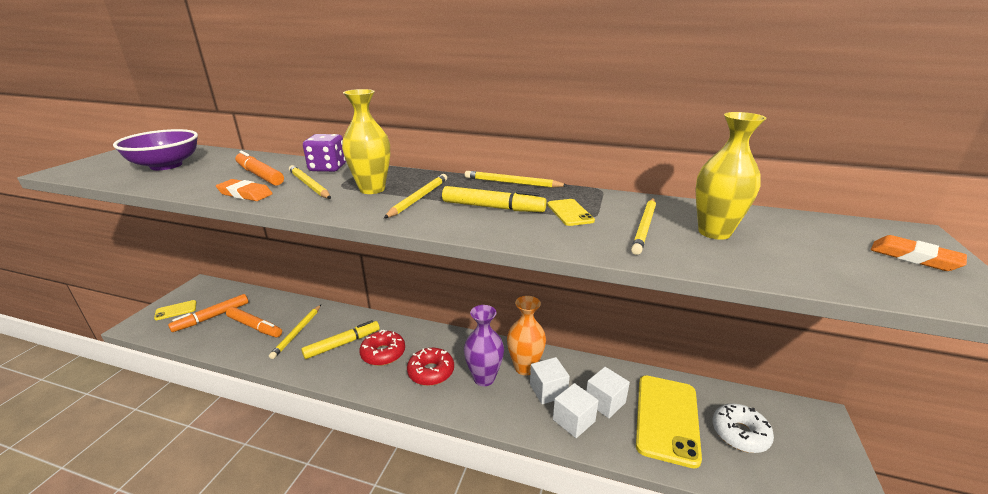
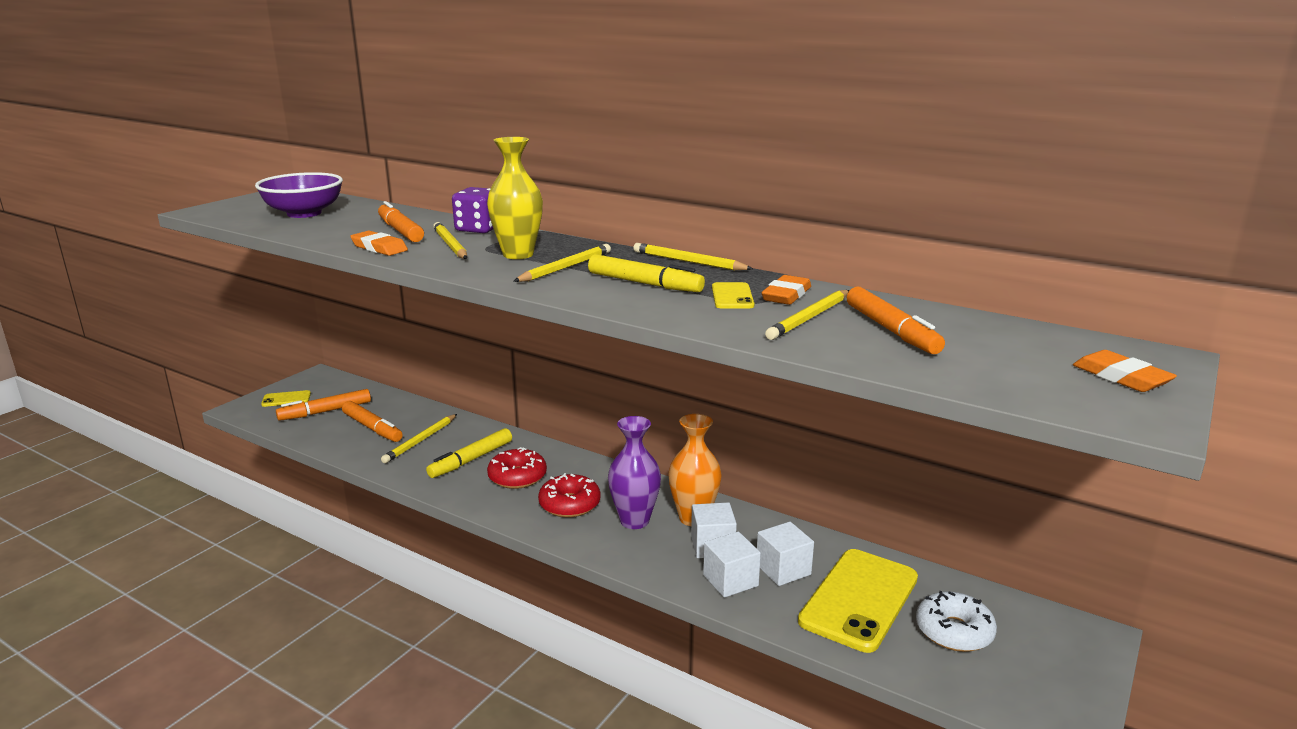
camera: 15 degrees right, 5 degrees down
(342, 344) = (471, 460): yellow marker -> yellow marker turned 150 degrees clockwise
(608, 207) = (786, 295): none -> orange eraser
(714, 232) = (891, 330): yellow vase -> orange marker

